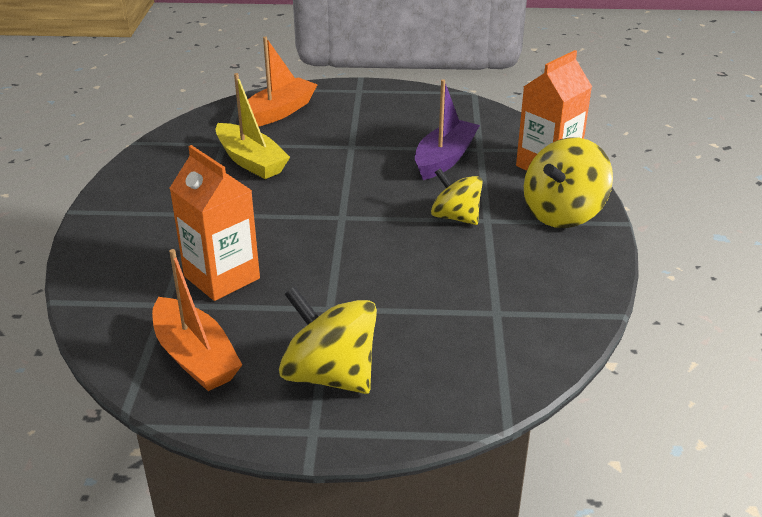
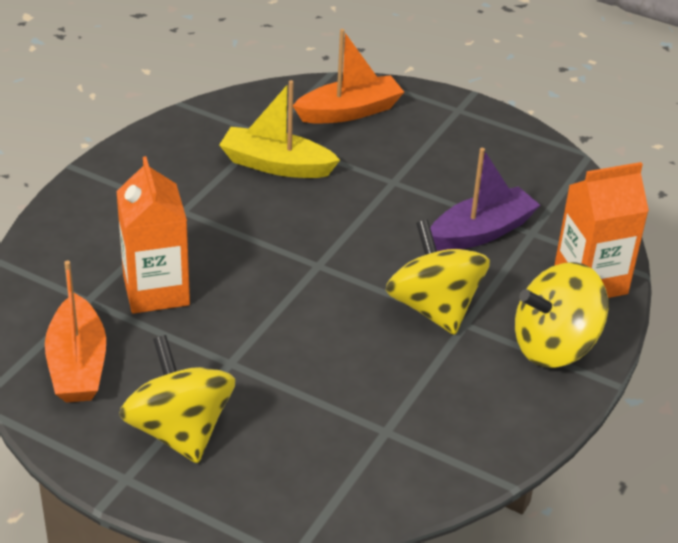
camera: 25 degrees right, 5 degrees up
(250, 161) = (276, 165): yellow boat -> yellow boat turned 120 degrees clockwise
(455, 217) = (434, 308): yellow spinning top -> yellow spinning top, size x1.51

